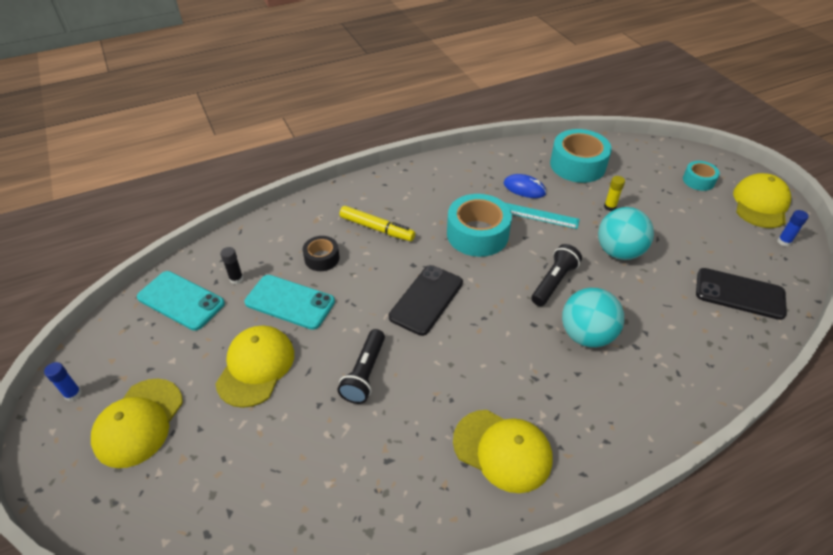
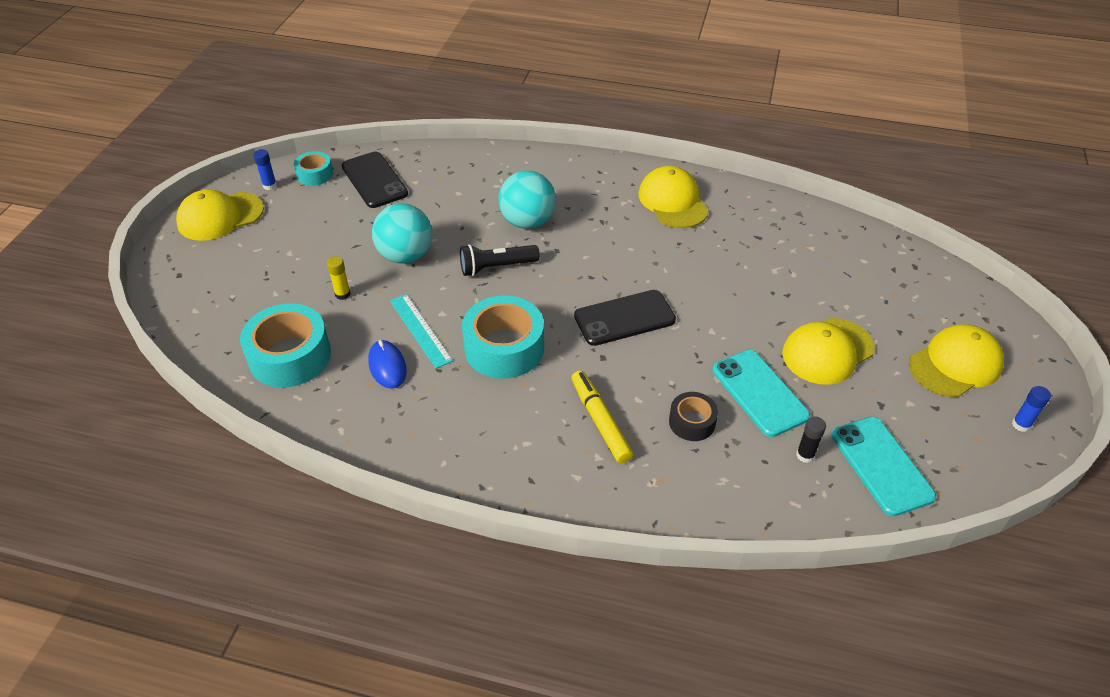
camera: 140 degrees left, 0 degrees up
(364, 373) = (732, 294): black flashlight -> none
(698, 180) = (220, 265): turquoise tape -> turquoise tape (315, 174)

